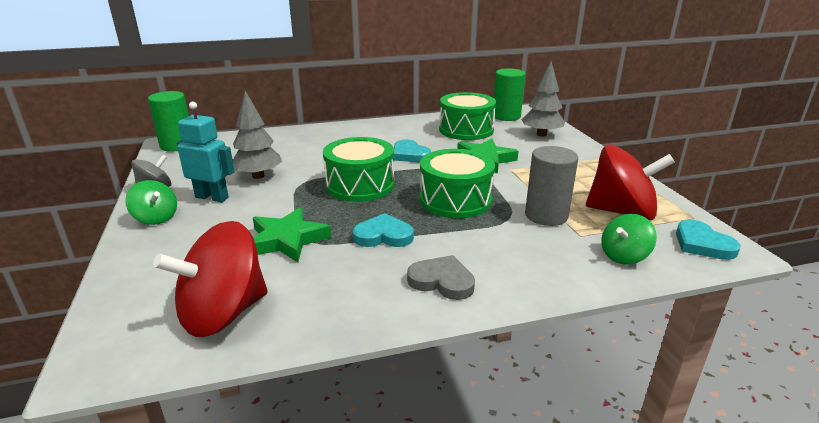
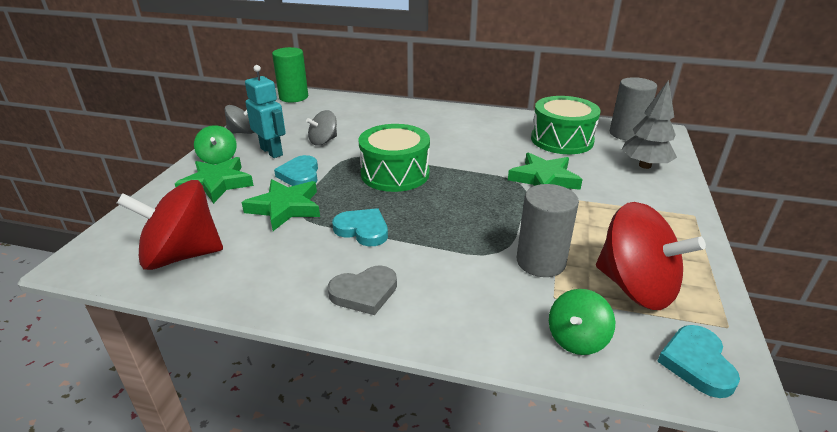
camera: 30 degrees right, 5 degrees up
(183, 240) = (217, 184): none -> green star
(258, 176) = (323, 141): grey tree -> grey spinning top
(409, 155) = (473, 154): turquoise heart -> turquoise heart (300, 175)
(442, 281) = (364, 292): grey heart -> grey heart turned 105 degrees clockwise
(455, 200) = (465, 215): green drum -> none
(506, 116) = (626, 134): green cylinder -> grey cylinder
(624, 256) = (576, 339): green spinning top -> green spinning top turned 45 degrees counterclockwise

